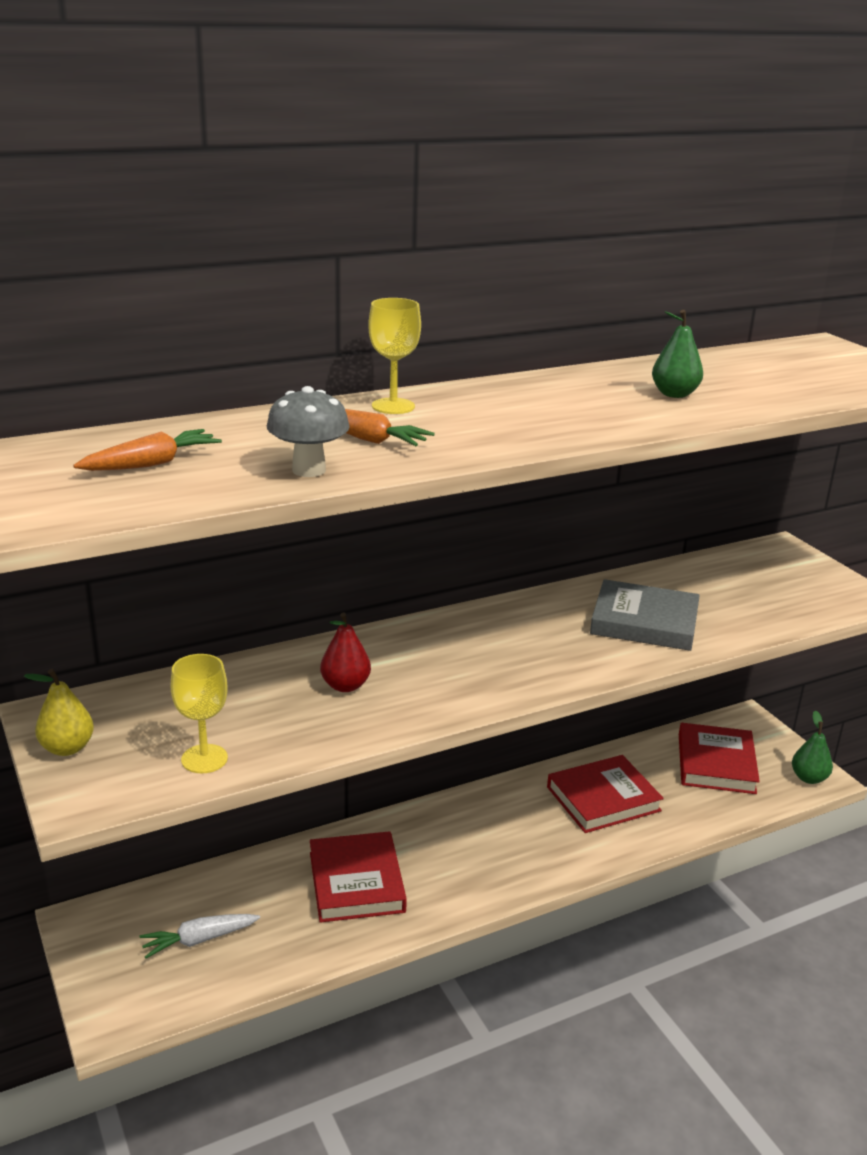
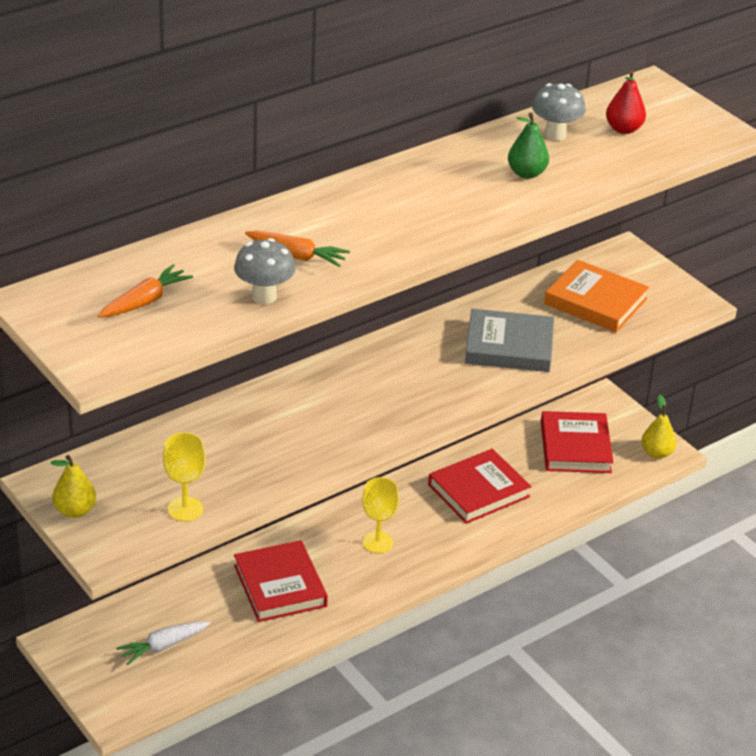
camera: 10 degrees left, 10 degrees up
(345, 686) = (274, 434): red pear -> red pear (623, 129)
(393, 406) = (304, 213): yellow goblet -> yellow goblet (377, 542)
(711, 369) = (555, 135): none -> grey mushroom
(748, 588) = (595, 301): none -> orange book
(808, 778) = (656, 453): green pear -> yellow pear

